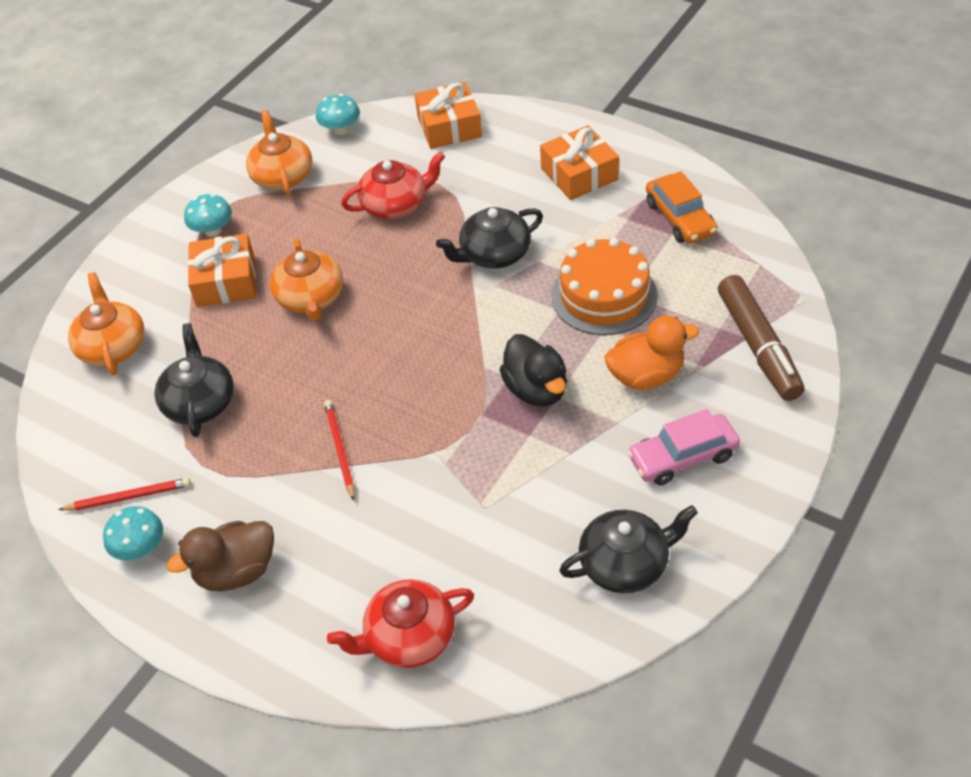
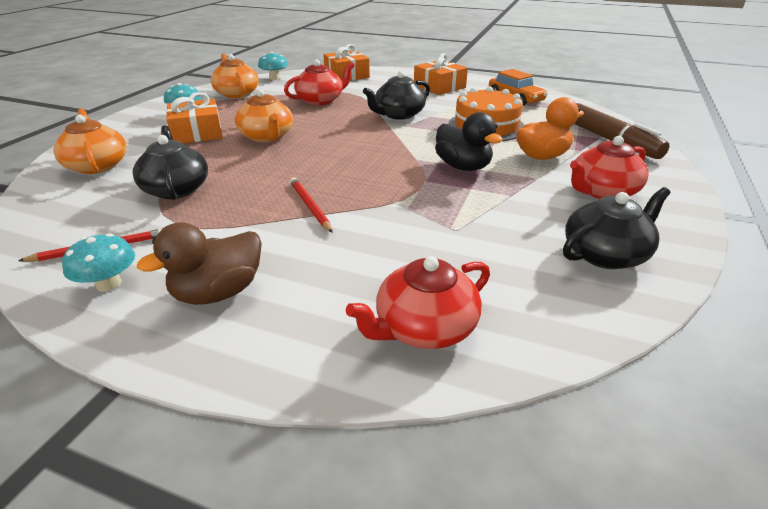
camera: 15 degrees left, 15 degrees down
(682, 457) = (602, 191): pink car -> red teapot

